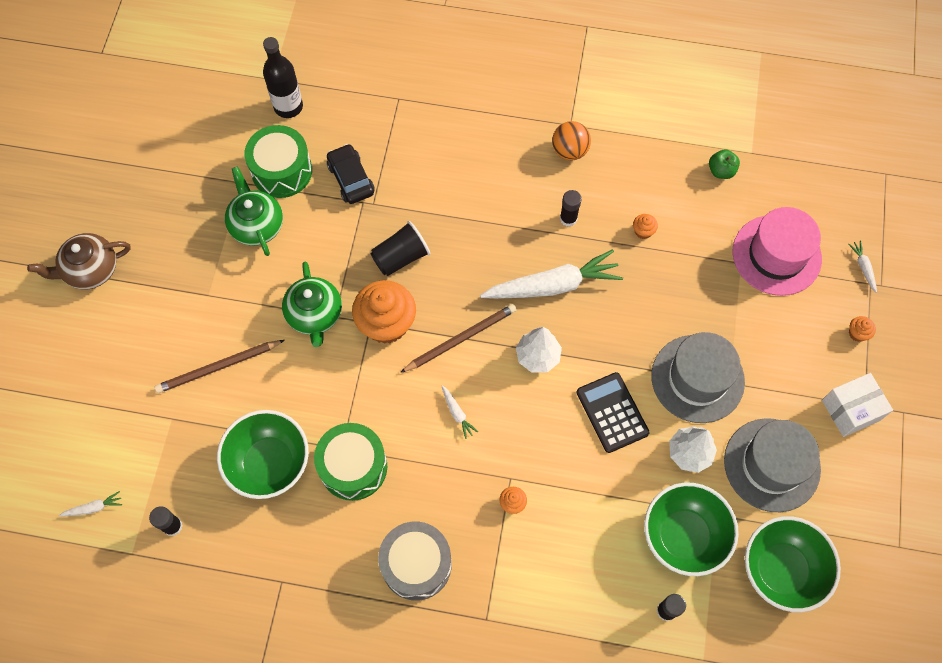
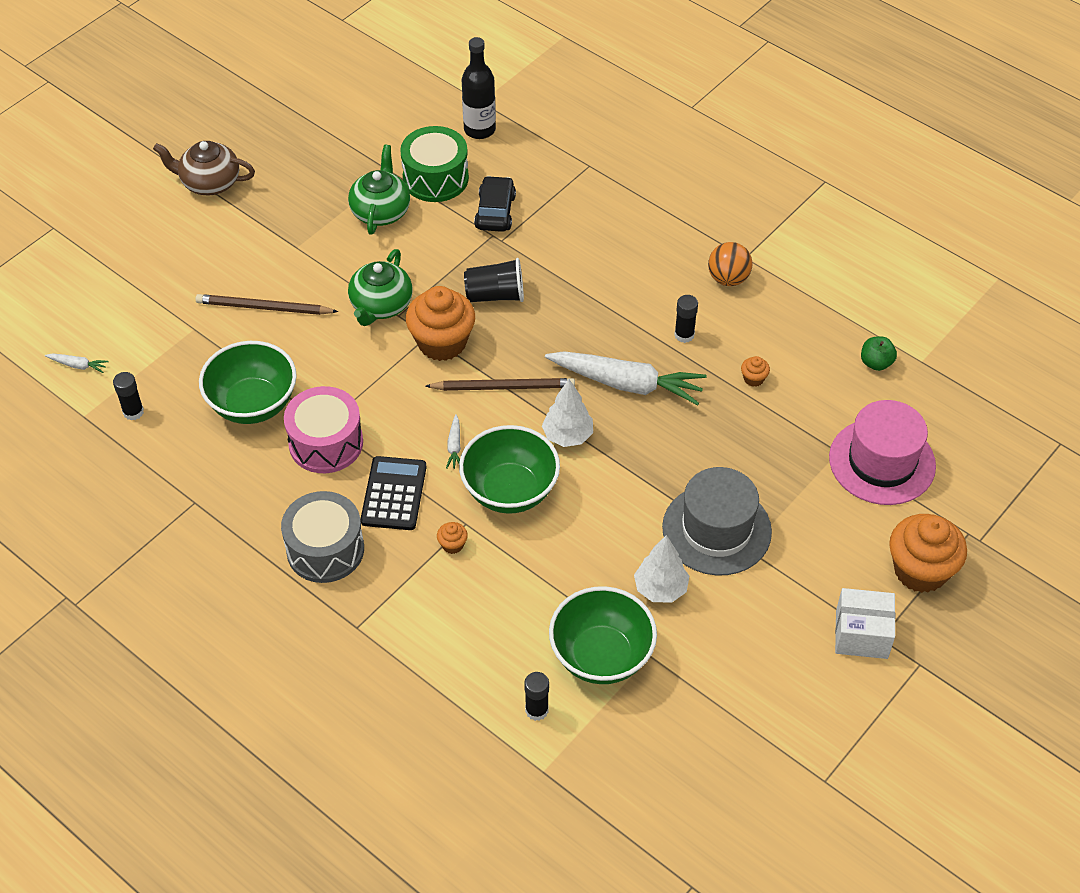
camera: 30 degrees right, 15 degrees down
(353, 467) = (326, 443): green drum -> pink drum
(612, 412) = (607, 517): black calculator -> black calculator (394, 494)
(772, 465) = (739, 640): grey hat -> none
(781, 570) = (681, 736): green bowl -> green bowl (510, 491)
(857, 333) = (920, 570): orange cupcake -> orange cupcake, size x2.44
(863, 267) = (971, 515): white carrot -> none

